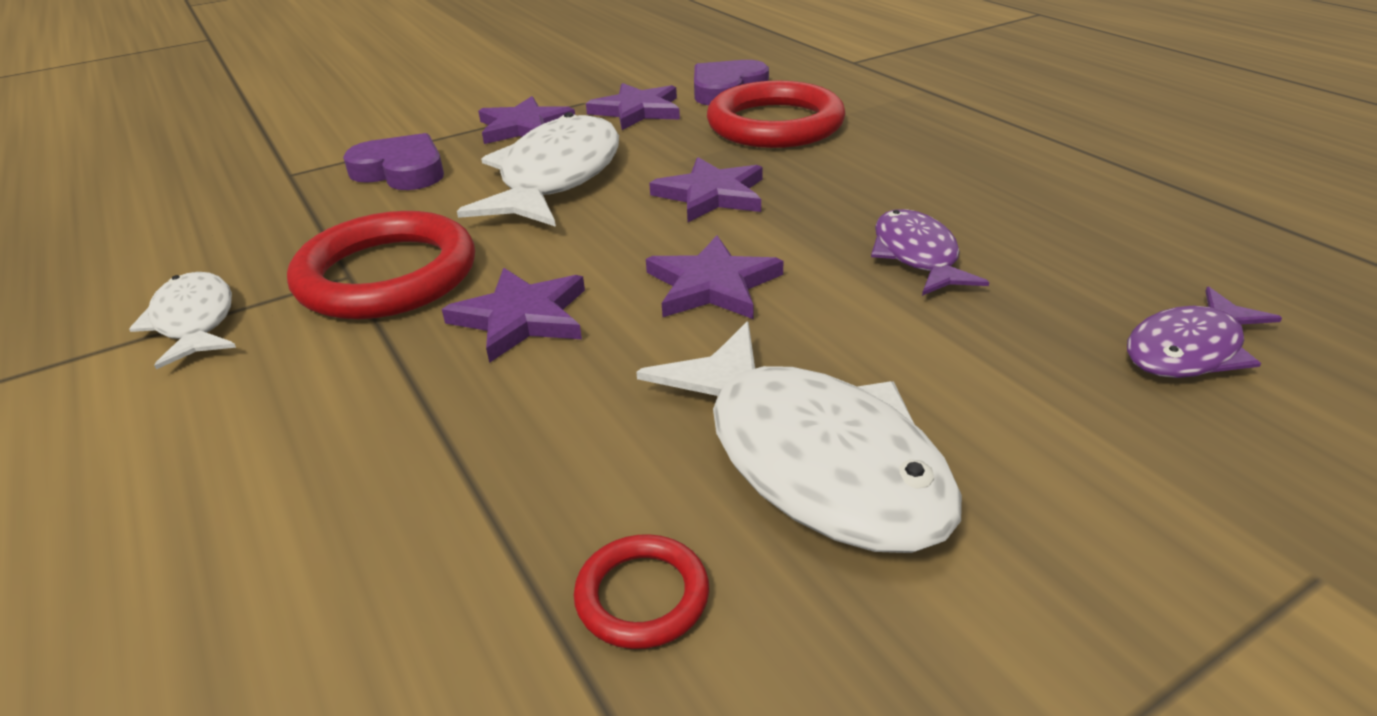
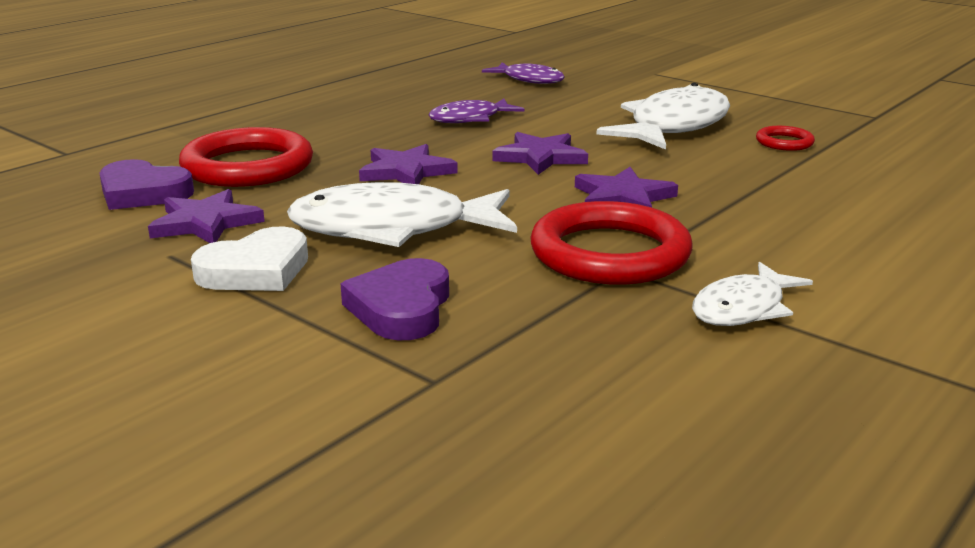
camera: 110 degrees left, 10 degrees down
(524, 127) = (256, 270): purple star -> white heart

